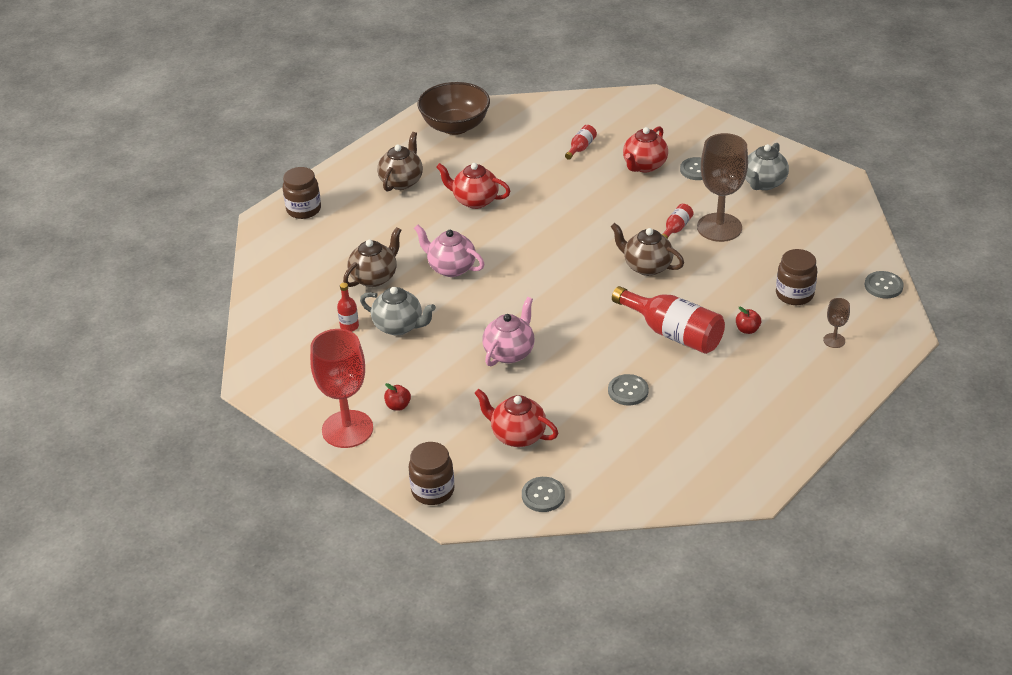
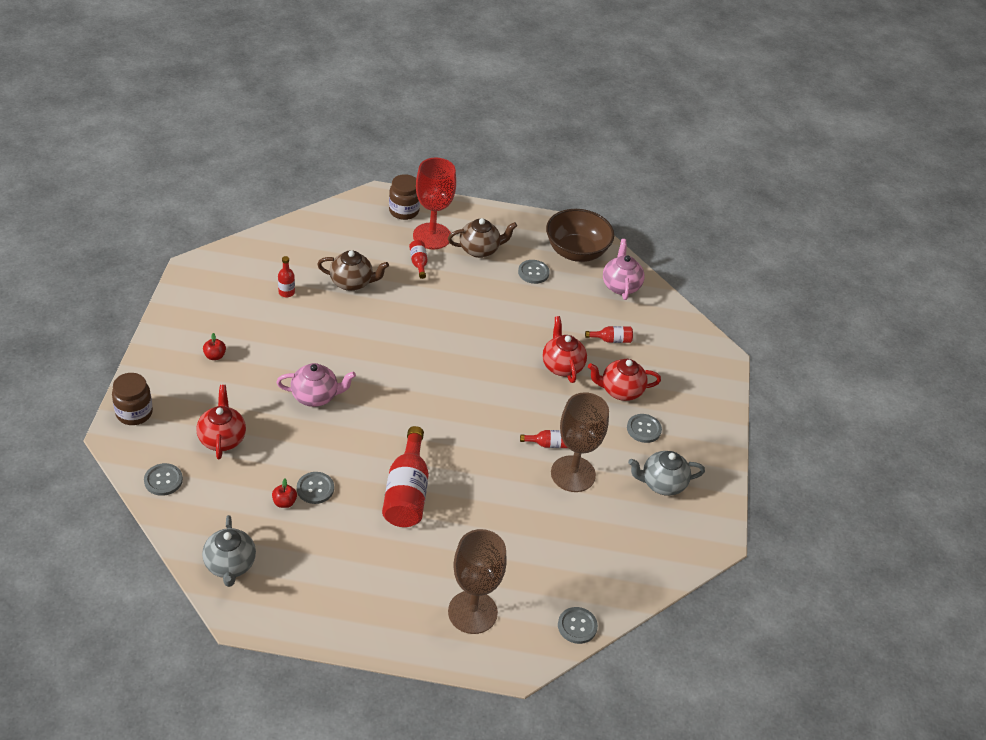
camera: 50 degrees right, 5 degrees up
(347, 429) = (173, 338): red goblet -> red goblet (432, 236)
(385, 225) = (418, 263): none -> red bottle
(399, 326) = (304, 320): grey teapot -> grey teapot (230, 565)
(450, 268) = (394, 321): pink teapot -> pink teapot (620, 285)
(460, 160) = (533, 272): none -> grey button
(474, 200) = (488, 301): red teapot -> red teapot (562, 366)
(646, 266) = (482, 443): brown teapot -> none
(747, 330) = (445, 543): red apple -> red apple (284, 502)
(794, 294) = (517, 561): brown jar -> none
(834, 340) = (472, 612): brown goblet -> brown goblet, size x2.27

